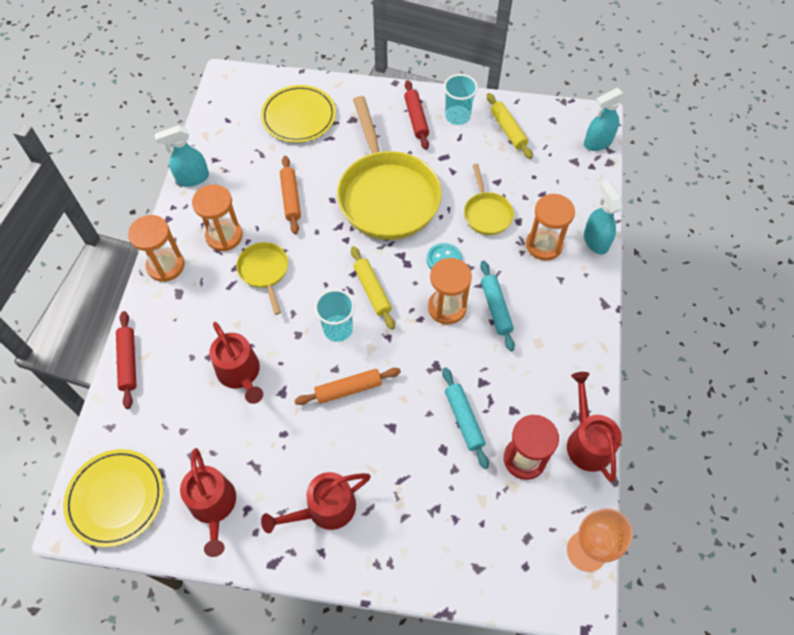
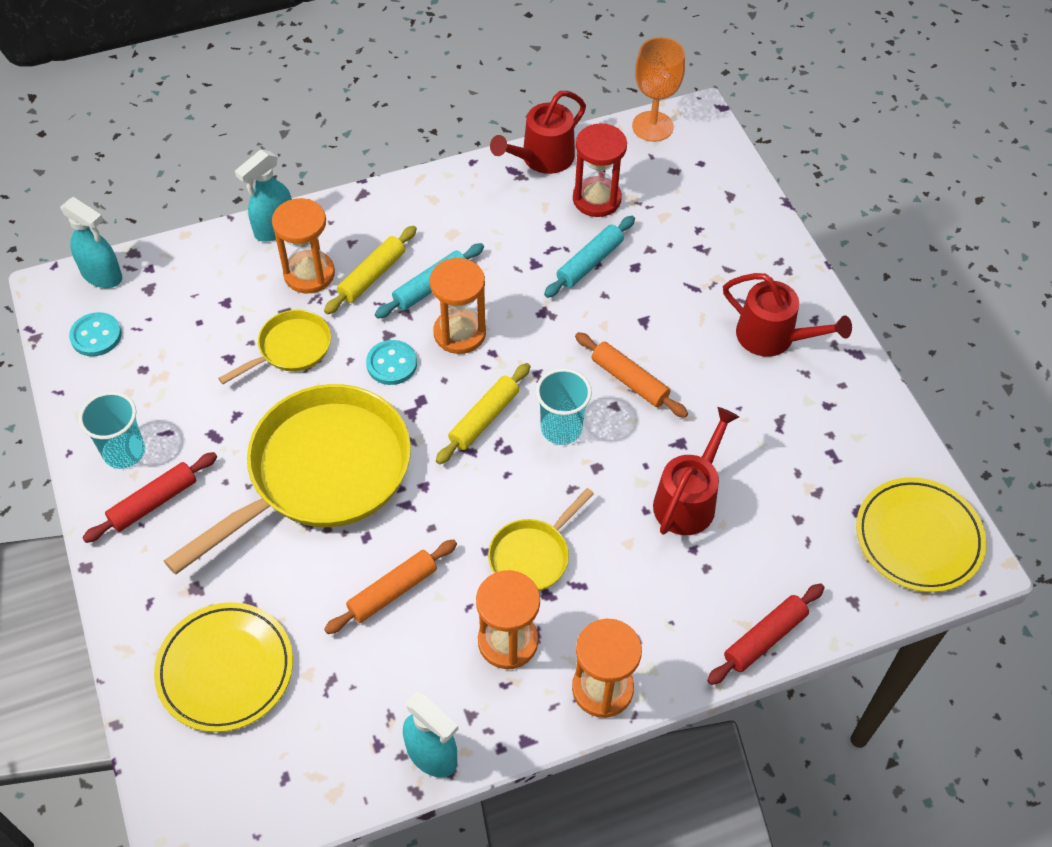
camera: 120 degrees left, 5 degrees down
(214, 506) = (849, 437): red watering can -> none
(508, 130) = (124, 381): yellow rolling pin -> yellow rolling pin (372, 276)
(549, 127) = (96, 336): none -> turquoise button

